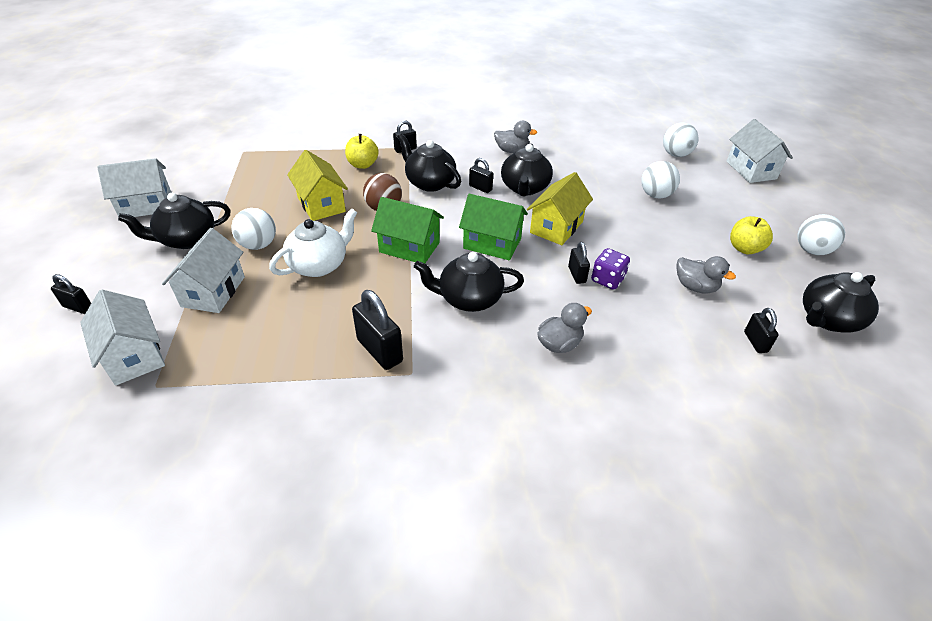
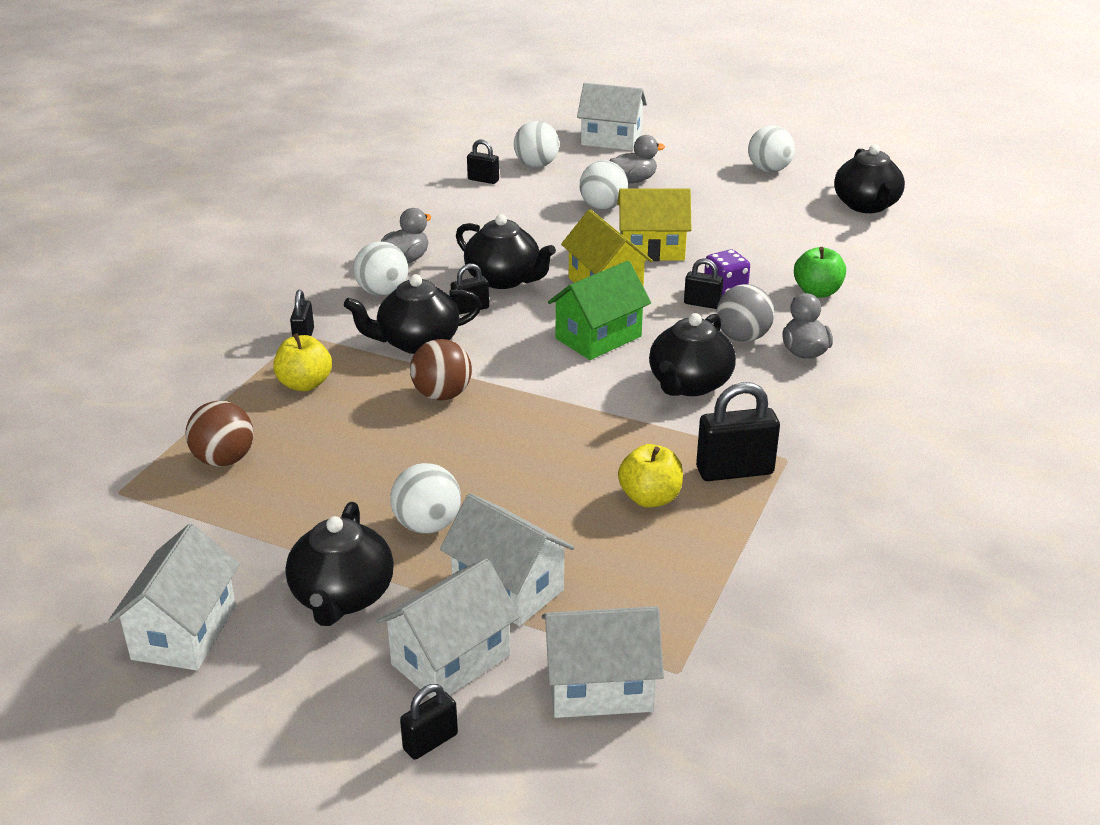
camera: 60 degrees left, 10 degrees down
(145, 292) = (451, 660): none -> white house
(283, 167) = (224, 460): none -> brown ball
(319, 265) = (526, 479): white teapot -> none
(321, 204) = (376, 446): yellow house -> yellow house (652, 249)
(409, 247) = (552, 398): green house -> none
(470, 155) = (382, 292): none -> white ball
(550, 307) = (742, 337): none -> grey ball
(653, 328) = (817, 292): none -> green apple
(695, 287) = (775, 247): grey duck -> grey duck (634, 180)
(744, 248) = (738, 199): yellow apple -> yellow apple (650, 498)
(755, 342) = (871, 250): black padlock -> black padlock (483, 180)

